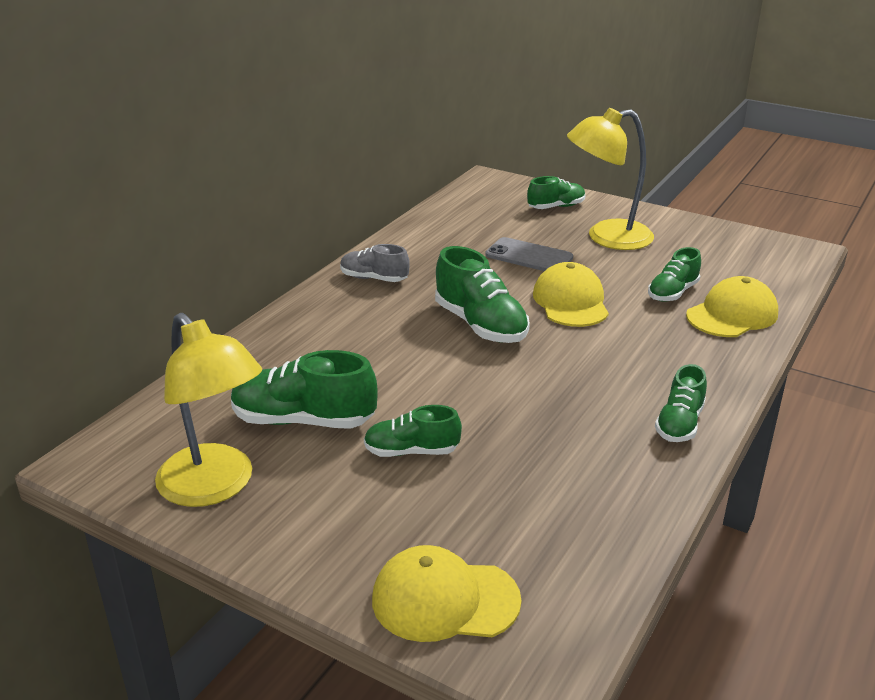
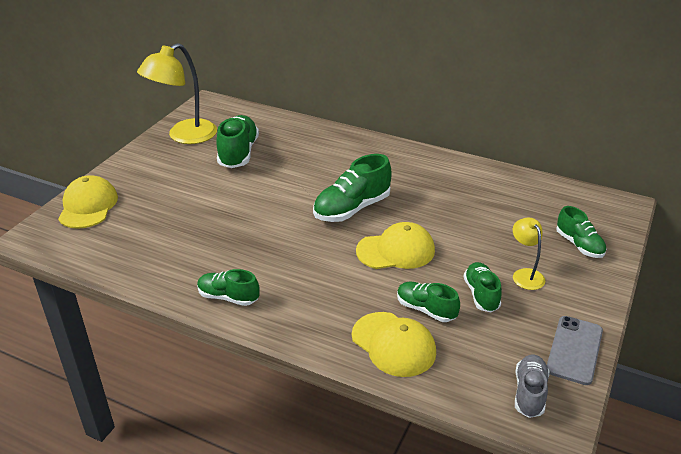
camera: 85 degrees right, 5 degrees up
(374, 278) = (409, 162): grey shoe -> grey shoe (529, 393)
(411, 451) = (207, 189): green shoe -> green shoe (481, 295)
(529, 256) = (469, 229): grey phone -> grey phone (574, 350)
(606, 237) = (525, 274): yellow lamp -> yellow lamp, size x0.52

